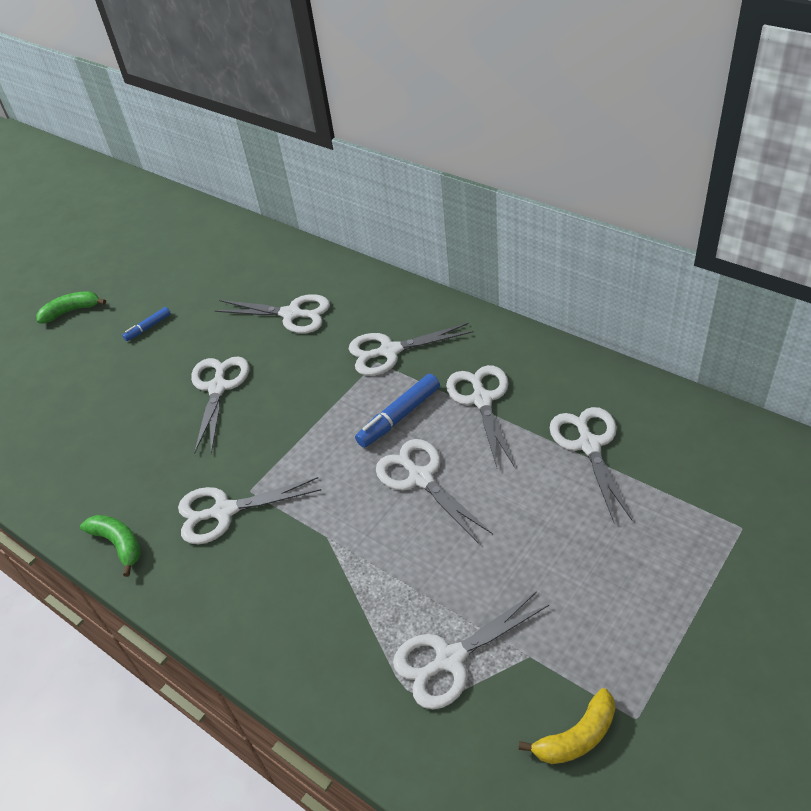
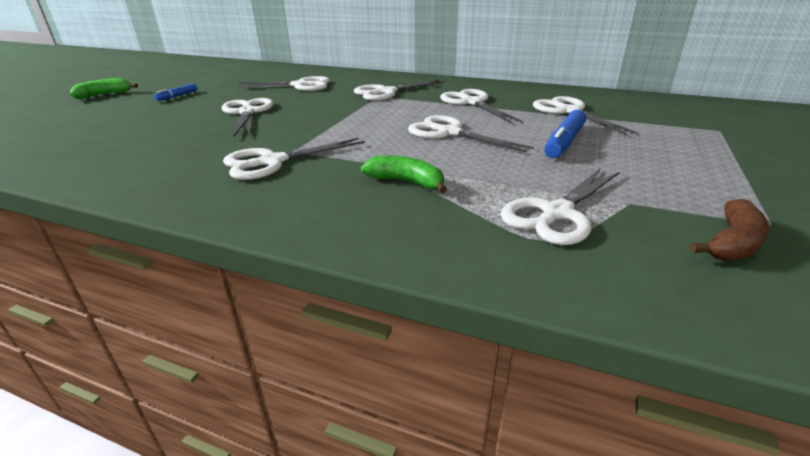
camera: 20 degrees left, 15 degrees down
(118, 544) = (157, 188): green banana -> green banana (406, 182)
(399, 417) = (411, 112): blue marker -> blue marker (564, 142)
(577, 736) = (732, 242): yellow banana -> brown banana

